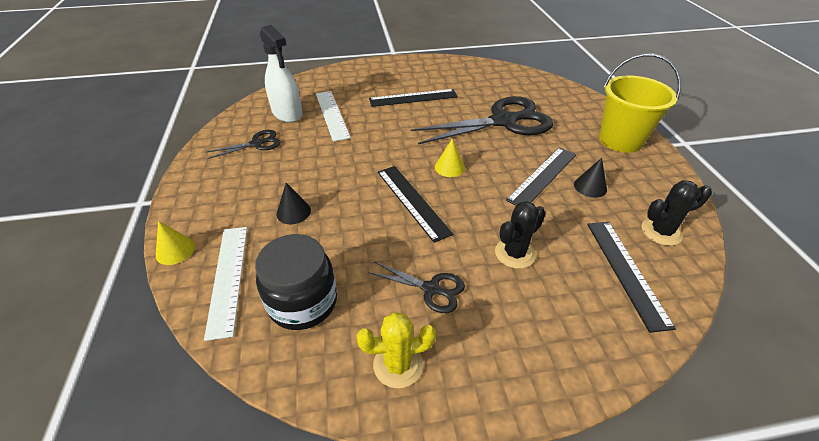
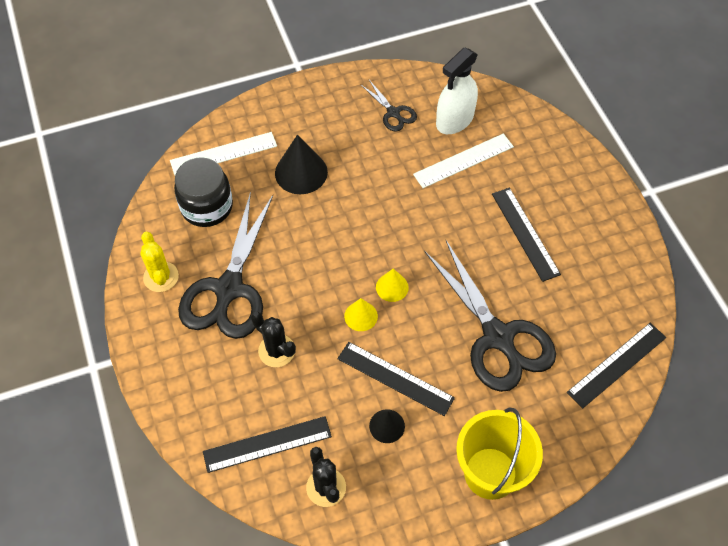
camera: 80 degrees right, 15 degrees up
(175, 250) = (246, 110): yellow cone -> yellow cone (361, 316)
(293, 212) = (301, 172): black cone -> black cone, size x1.73
(412, 201) = (332, 261): black ruler -> black ruler (617, 365)
(431, 289) = (229, 289): black scissors -> black scissors, size x2.12

